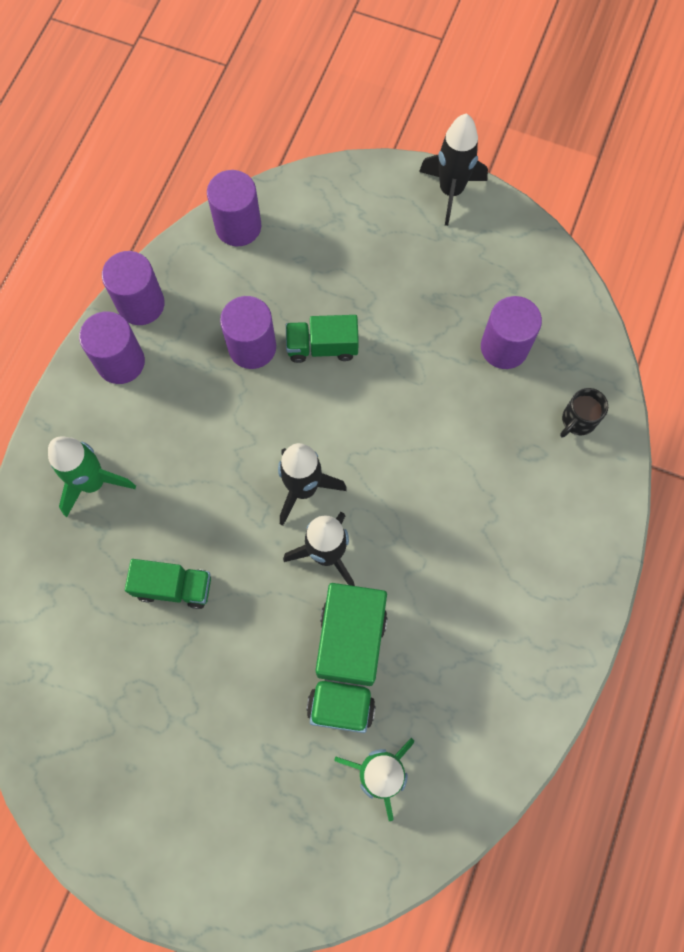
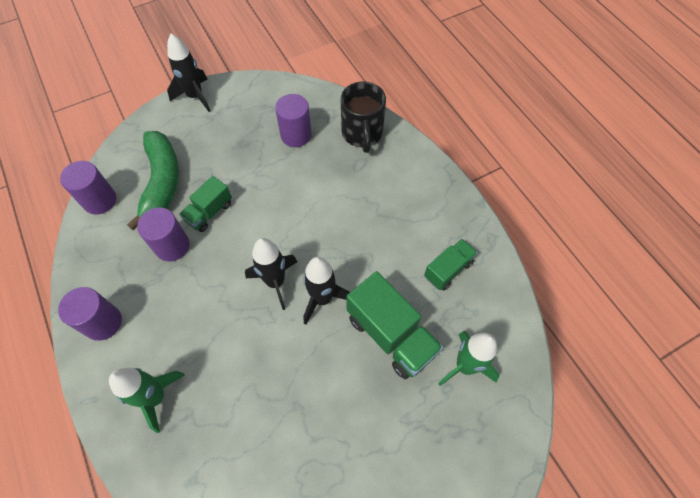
camera: 50 degrees left, 10 degrees down
(141, 304) = (83, 284): purple cylinder -> none
(174, 587) = (263, 399): green truck -> green truck (448, 270)
(313, 264) = (162, 182): none -> green banana
(577, 420) = (362, 134): black mug -> black mug, size x1.87

